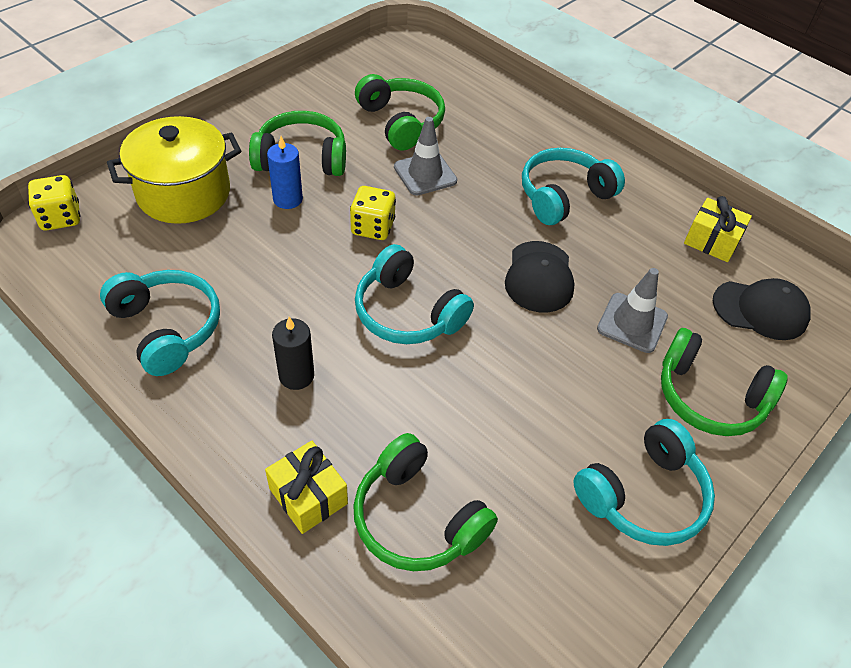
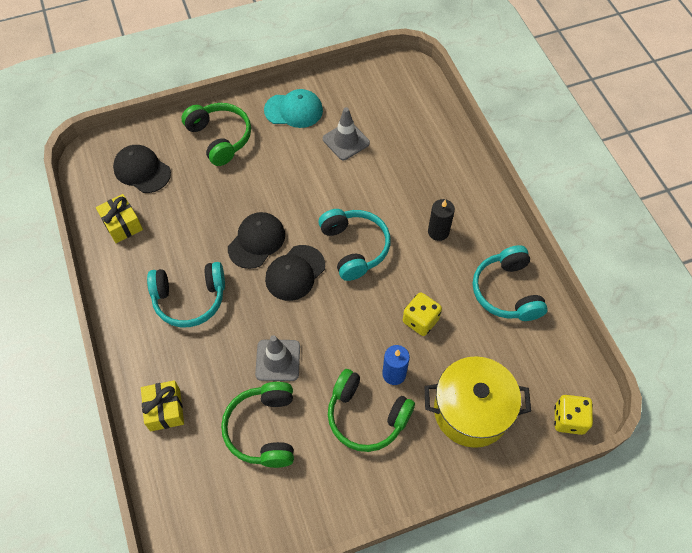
camera: 150 degrees left, 10 degrees up
(308, 496) = (455, 168): yellow gift -> yellow gift (165, 410)
(373, 227) = (343, 323): yellow dice -> yellow dice (420, 320)
(417, 518) = (407, 140): green headphones -> none
(465, 258) = (295, 273): none -> black cap
(632, 323) = (225, 191): grey traffic cone -> grey traffic cone (346, 141)
(643, 496) = (294, 110): turquoise headphones -> turquoise cap

